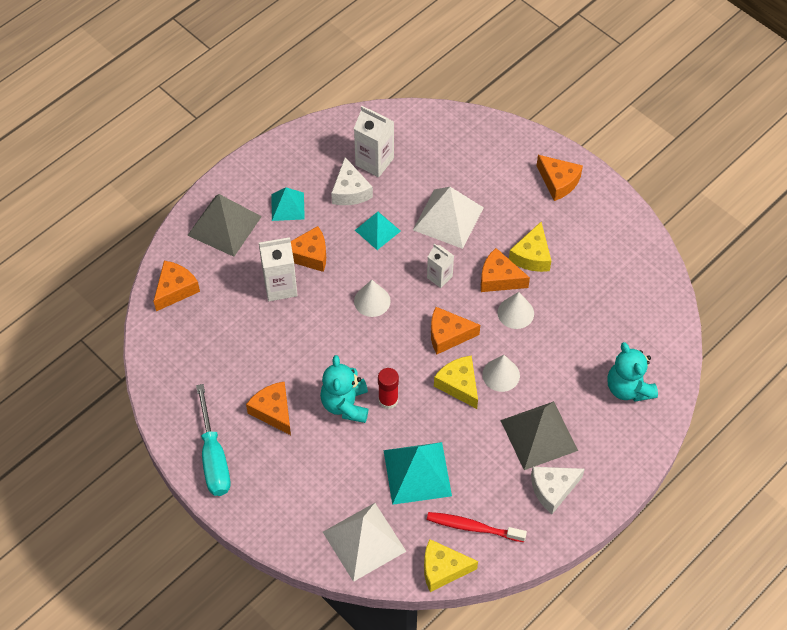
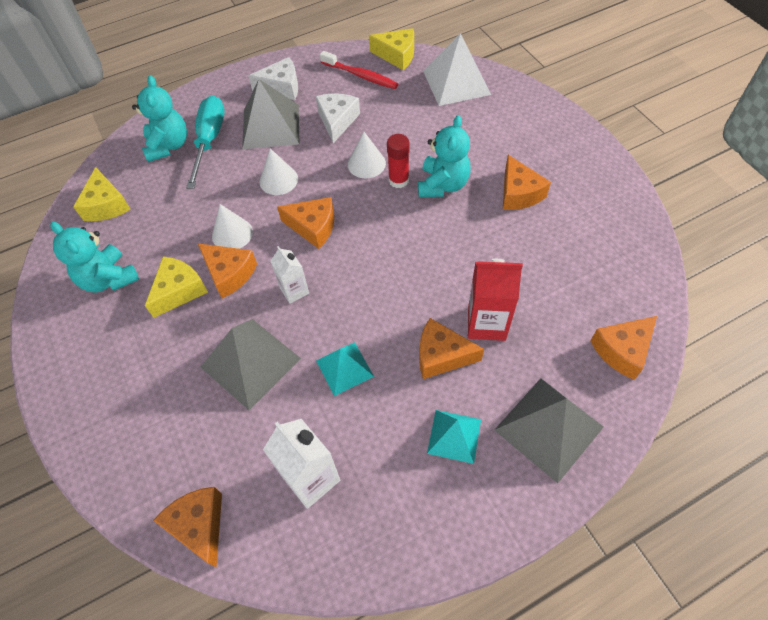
camera: 160 degrees left, 0 degrees up
(214, 457) = (586, 166): turquoise screwdriver -> turquoise screwdriver (209, 140)
(280, 286) = (486, 323): white carton -> red carton
(350, 191) = (361, 437): white cheese -> white cheese (337, 121)
(372, 301) = (381, 281): white cone -> white cone (366, 163)
(417, 473) = (393, 119): turquoise pyramid -> none
(448, 218) = (250, 362): white pyramid -> grey pyramid
(459, 385) = (323, 179): yellow cheese -> yellow cheese (106, 205)
(558, 182) = (90, 378): orange cheese -> orange cheese (199, 525)
(595, 252) = (109, 279): none -> turquoise teddy bear

